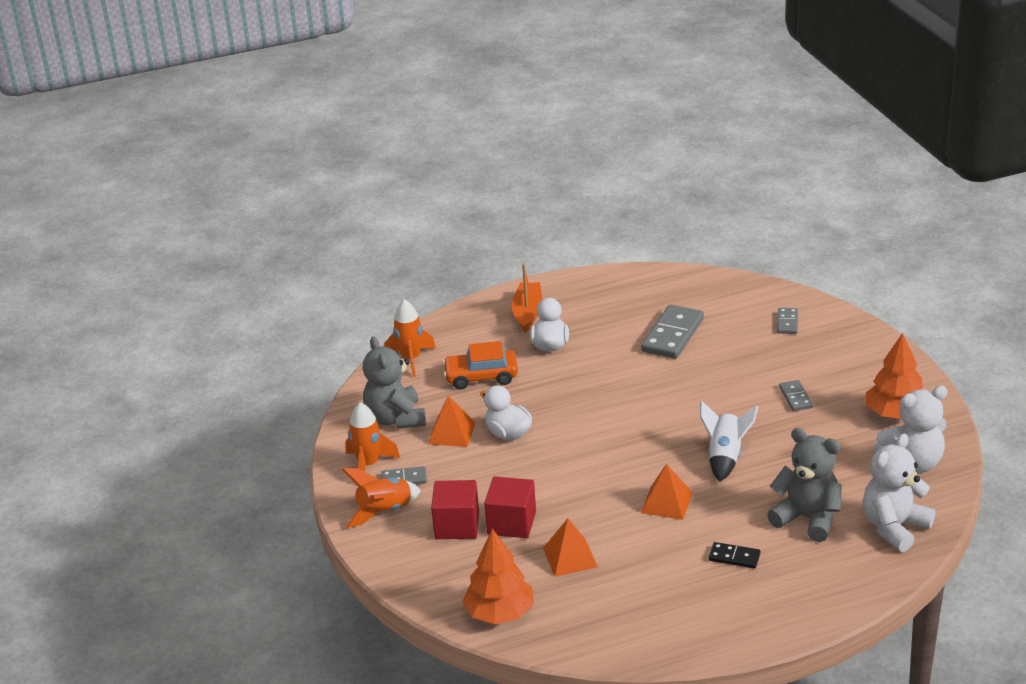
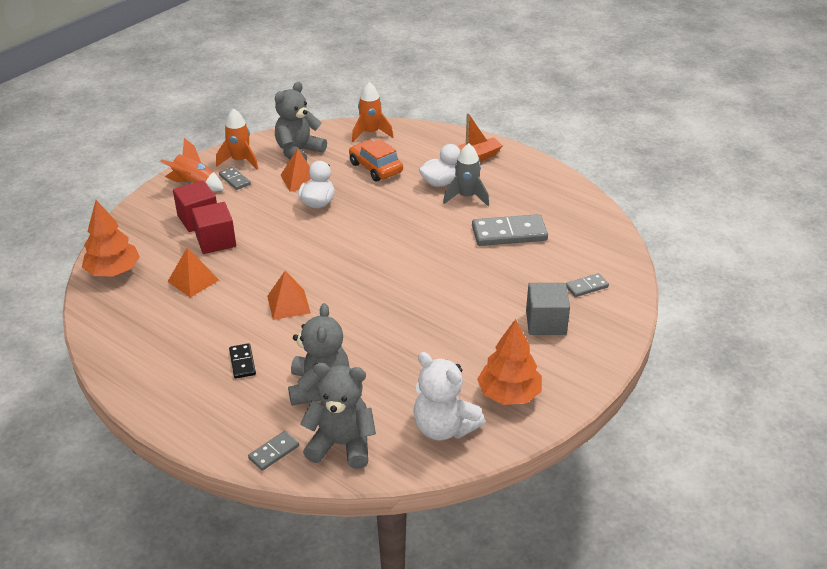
camera: 55 degrees right, 5 degrees up
(590, 339) = (466, 197): none -> grey rocket
(725, 457) = (368, 315): white rocket -> none
(795, 397) = (482, 326): grey domino -> grey domino (274, 452)
(818, 362) = (545, 323): none -> grey cube
(894, 527) = (342, 444): white teddy bear -> grey teddy bear

